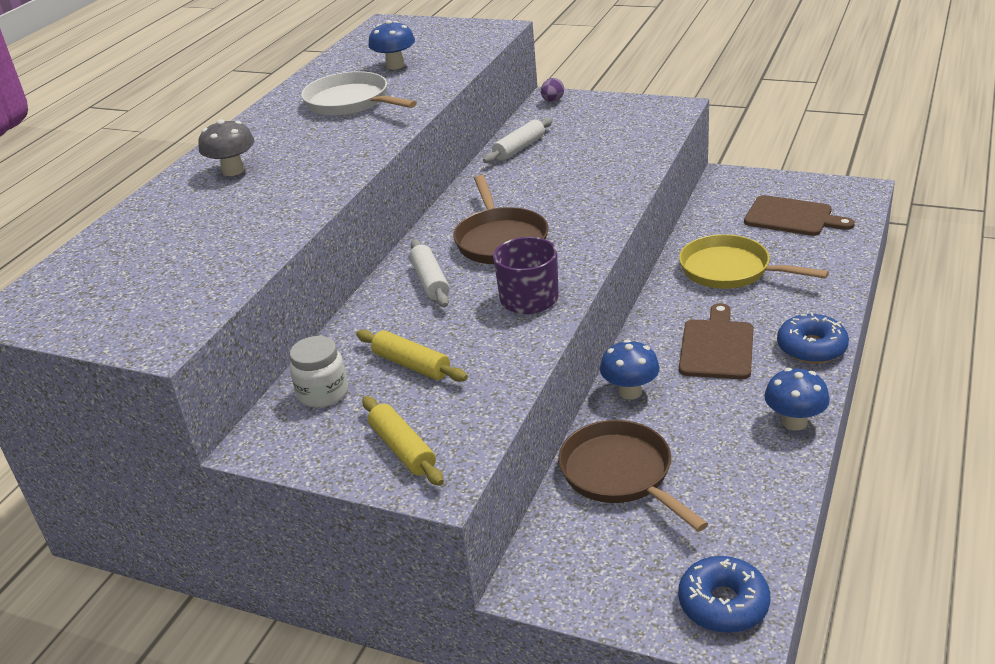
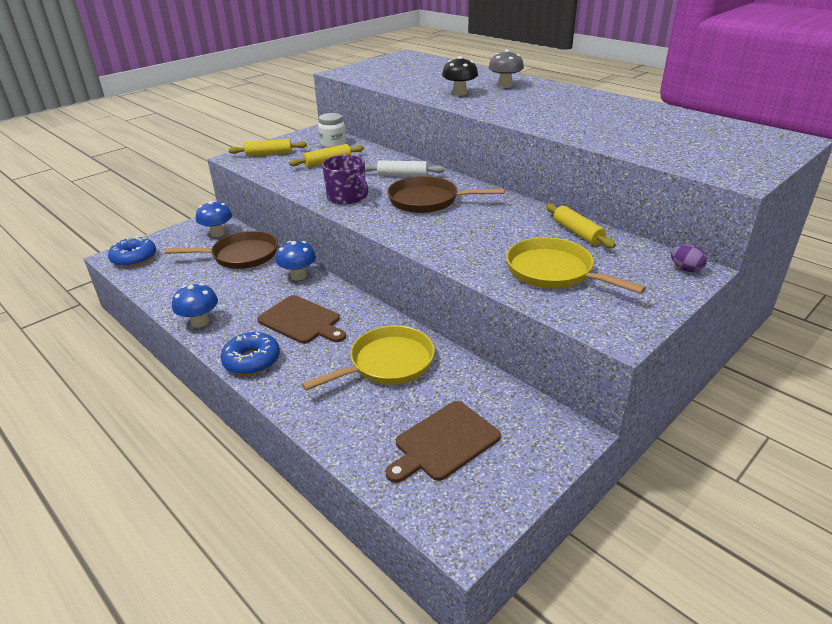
camera: 110 degrees right, 0 degrees up
(284, 191) = (459, 93): none -> black mushroom
(351, 102) = (587, 115): white pan -> none
(395, 66) = (659, 132): blue mushroom -> blue mushroom (217, 233)
(519, 148) = (577, 232): white rolling pin -> yellow rolling pin
(606, 143) = (554, 272): none -> yellow pan

